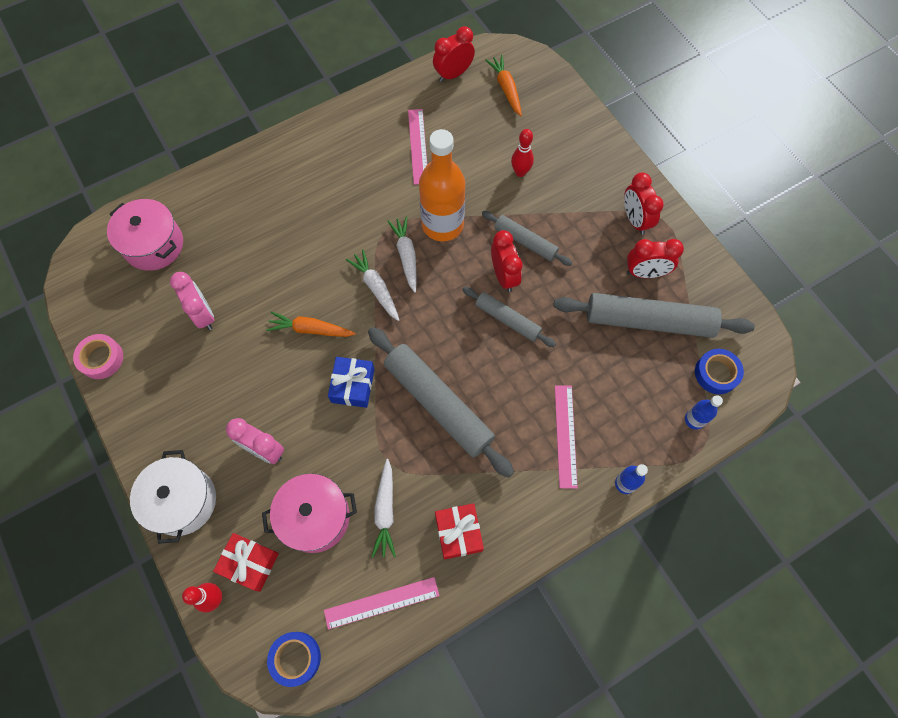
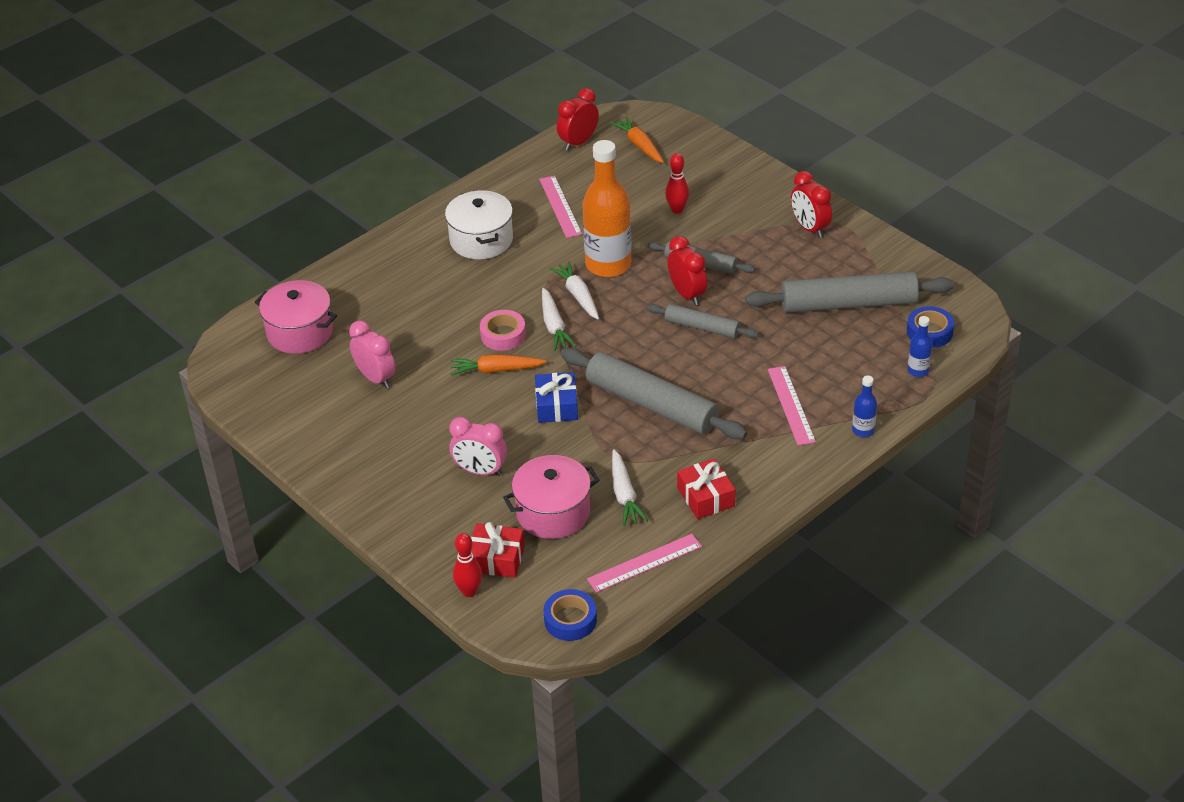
camera: 10 degrees left, 25 degrees down
(101, 359) = (277, 431): pink tape -> pink tape (503, 335)
(182, 501) = (408, 525): white pot -> white pot (481, 240)
(376, 288) = (554, 326): white carrot -> white carrot turned 150 degrees counterclockwise
(645, 273) = (833, 267): red clock -> none

